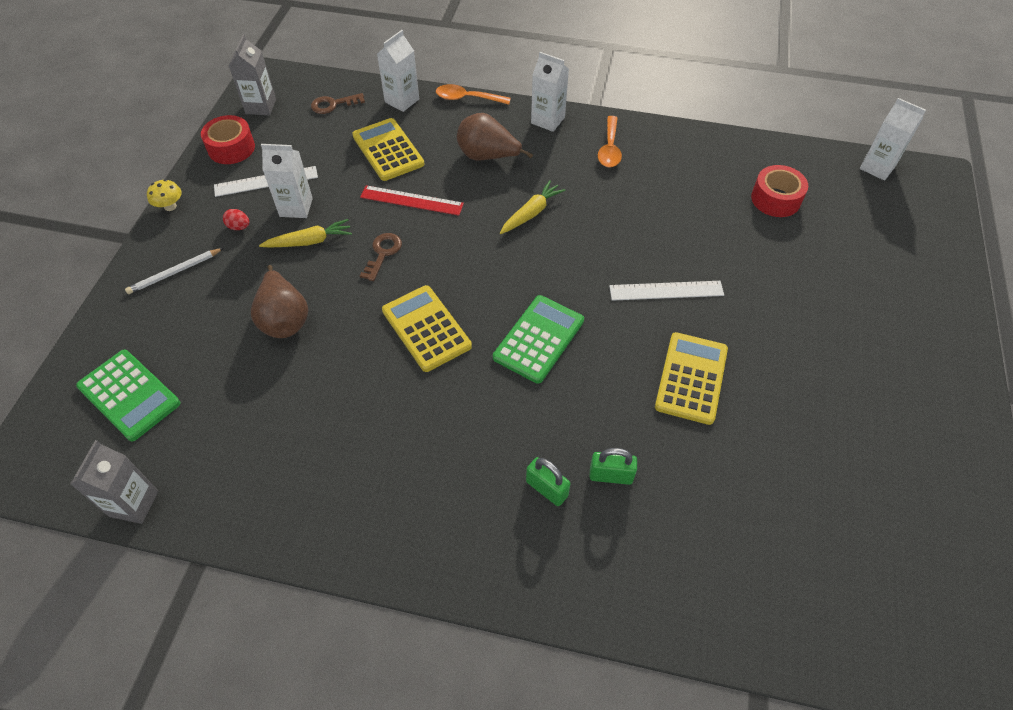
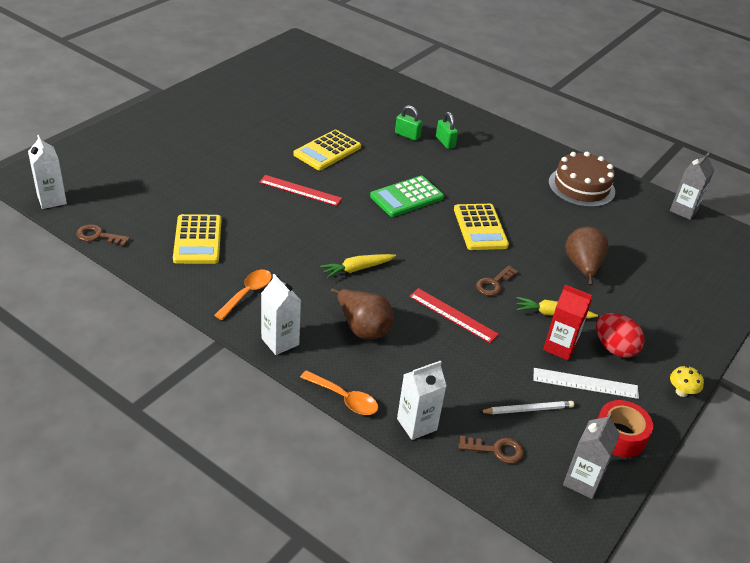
camera: 160 degrees left, 15 degrees down
(129, 395) = (696, 261): green calculator -> none
(175, 273) = (671, 330): white pencil -> white pencil (528, 409)
(239, 227) = (614, 348): red egg -> red egg, size x1.97
(296, 207) = (560, 347): white carton -> red carton
(304, 482) = (581, 187): none -> brown cake
(388, 150) = (455, 371): yellow calculator -> yellow calculator (198, 240)
(666, 290) = (300, 190): white ruler -> red ruler
(775, 199) = (158, 209): red tape -> none
(789, 149) = (98, 236): none -> brown key

